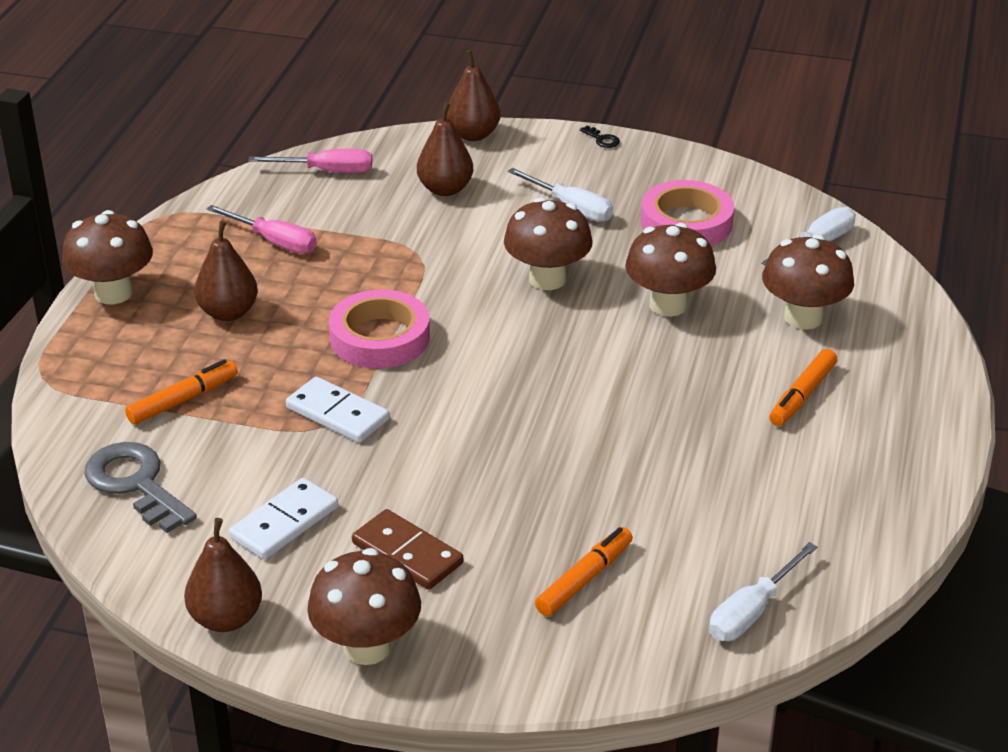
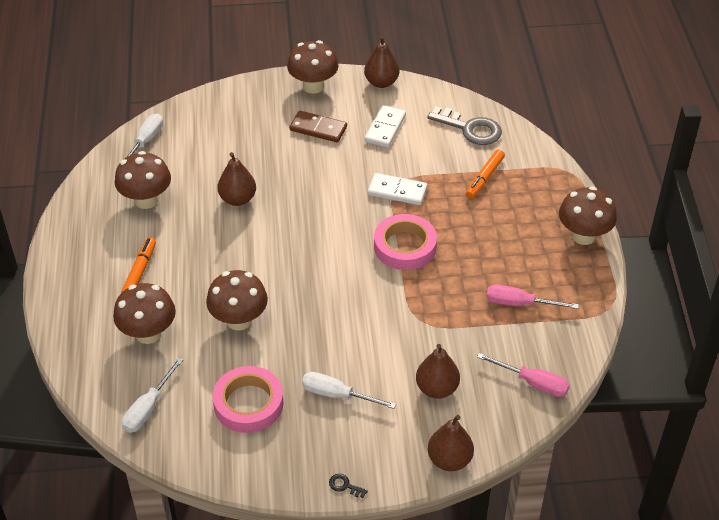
camera: 160 degrees right, 10 degrees up
(228, 312) = (505, 240): brown pear -> brown pear (238, 199)
(327, 171) = (532, 383): pink screwdriver -> pink screwdriver turned 135 degrees counterclockwise
(547, 279) = (325, 321): brown mushroom -> brown mushroom (146, 200)
(584, 579) = (229, 137): orange marker -> none

